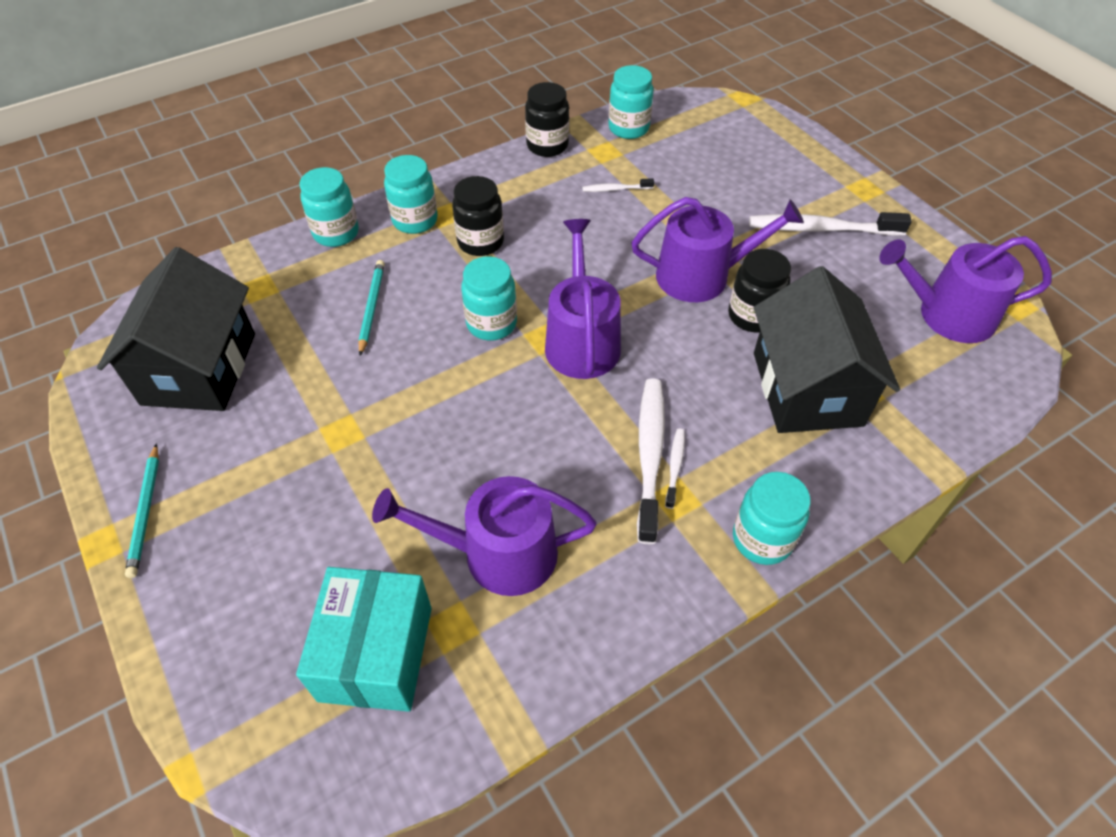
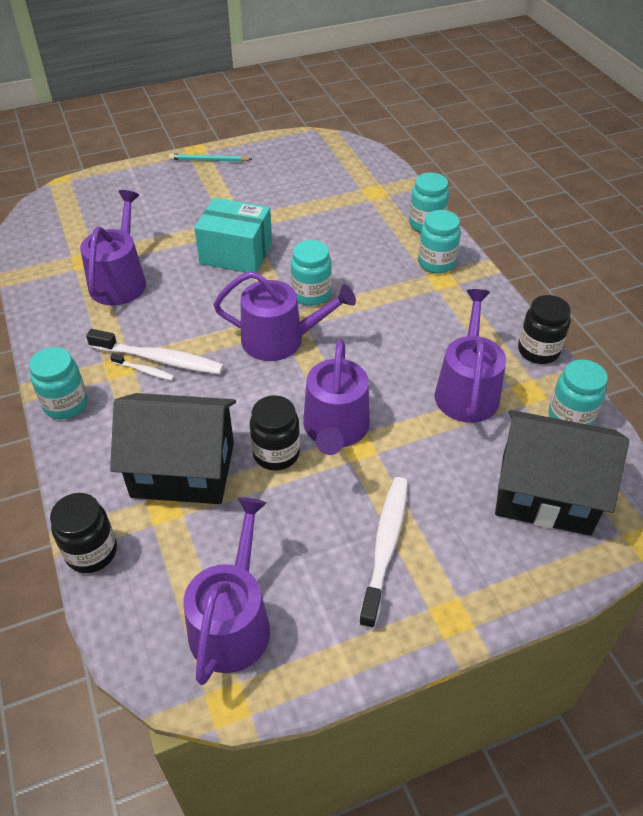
camera: 100 degrees right, 5 degrees down
(199, 368) = (307, 172): black house -> black house (545, 493)
(371, 307) = (343, 239): turquoise pencil -> none
(376, 653) = (85, 233): turquoise box -> turquoise box (236, 253)
(480, 242) = (404, 296): black jar -> black jar (91, 552)
(615, 189) = (467, 390): white toothbrush -> purple watering can

